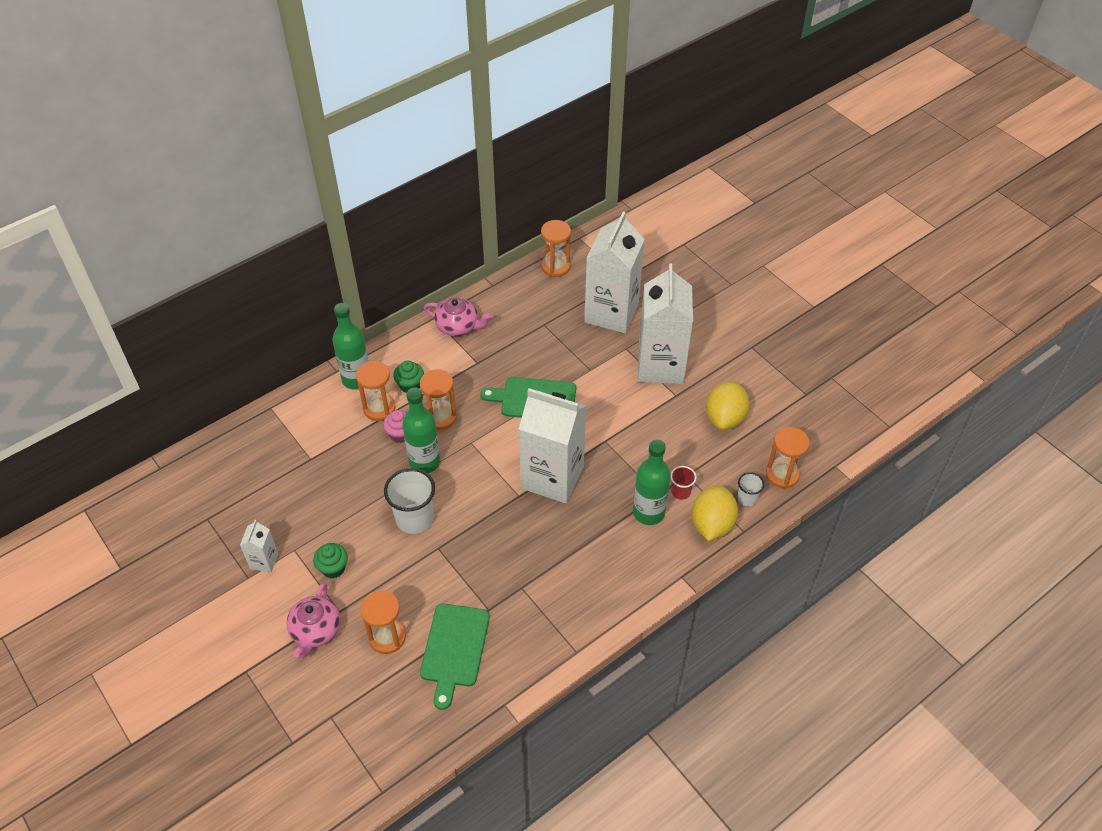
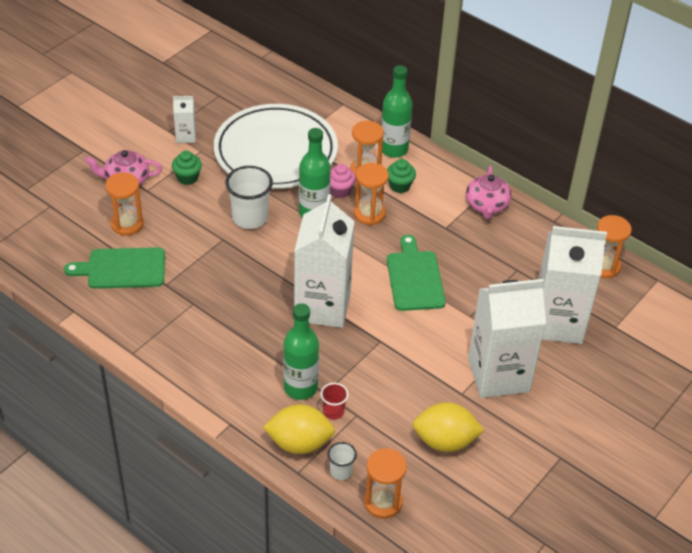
camera: 75 degrees right, 5 degrees down
(322, 480) = (275, 152): none -> white plate

